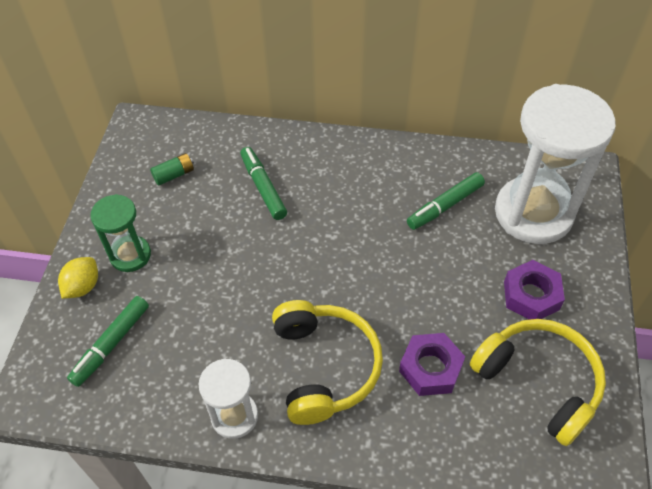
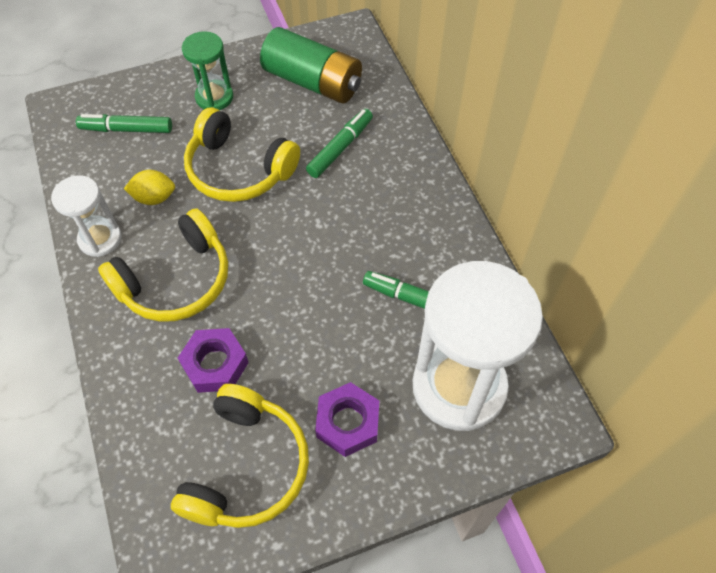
camera: 60 degrees right, 5 degrees up
(83, 286) = (169, 85): yellow lemon -> yellow lemon (154, 198)
(174, 175) = (313, 82): green battery -> green battery, size x2.41
(232, 270) = (239, 170): none -> yellow headphones

